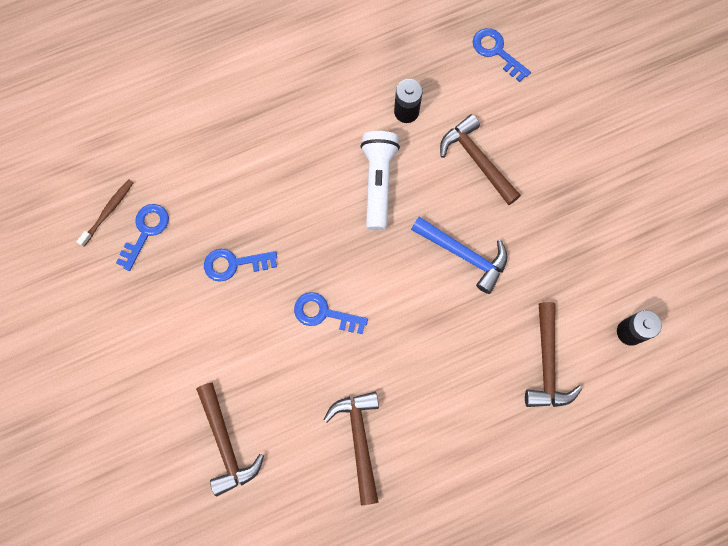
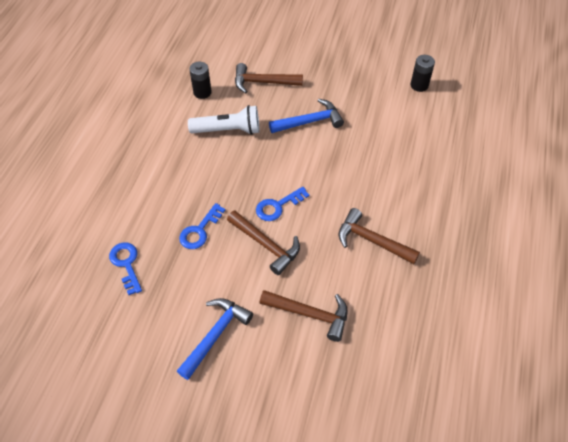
camera: 50 degrees left, 20 degrees down
(108, 212) = (89, 277): brown toothbrush -> none
(138, 375) = (215, 335): none -> blue hammer
(378, 182) = (228, 130): white flashlight -> white flashlight turned 135 degrees clockwise
(496, 51) = (214, 37): blue key -> none
(547, 364) = (405, 128): brown hammer -> brown hammer (266, 245)

